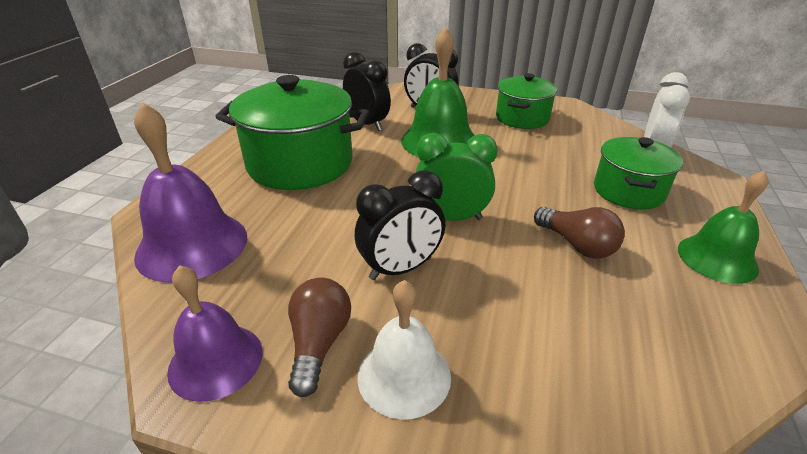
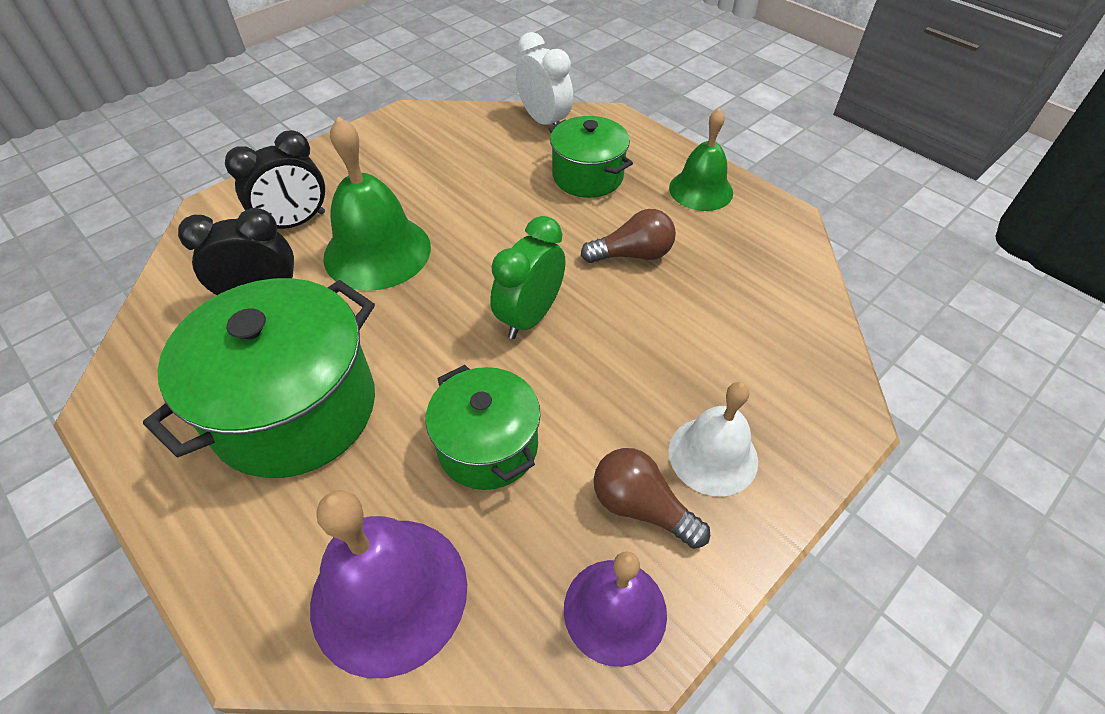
camera: 60 degrees left, 15 degrees up
(400, 268) = (579, 396): black clock -> none
(522, 118) = (398, 161): green pot -> green pot (488, 446)

